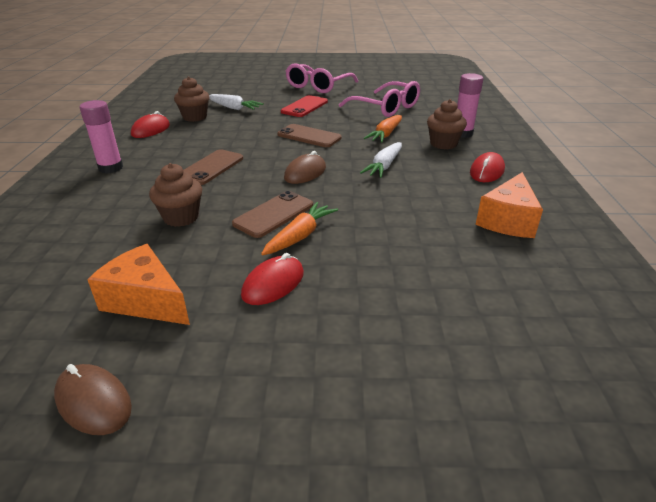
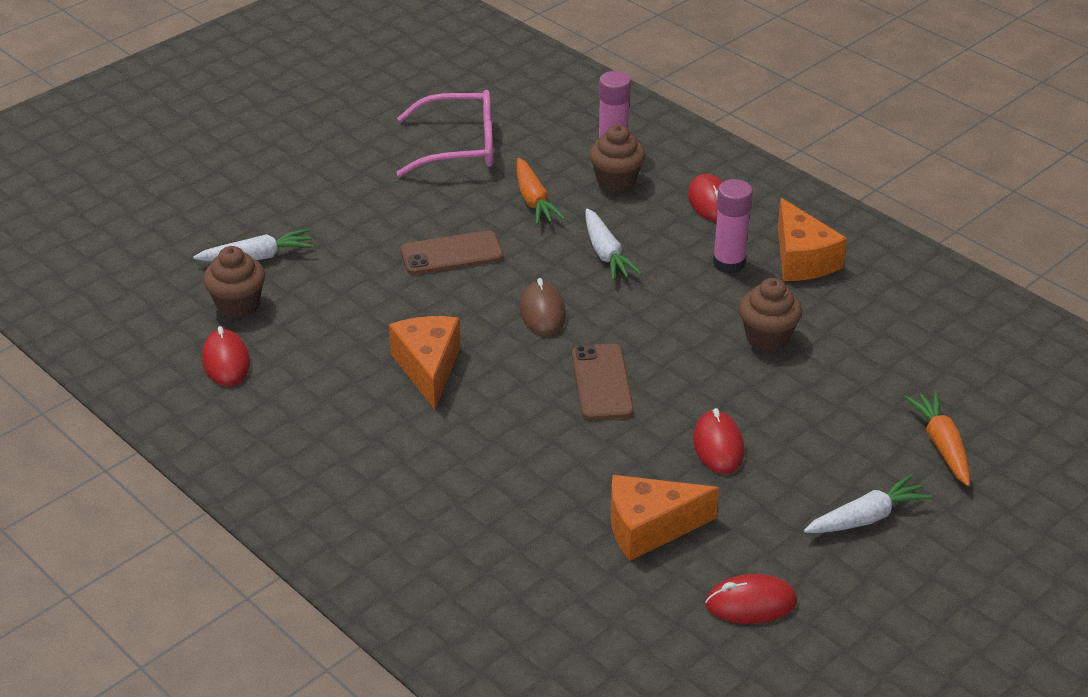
camera: 45 degrees left, 5 degrees up
(93, 402) = (751, 603): brown mouse -> red mouse
(111, 168) = (310, 443): pink glue stick -> pink glue stick (729, 263)
(181, 217) = (522, 444): brown cupcake -> brown cupcake (767, 338)
(211, 167) = (428, 368): brown phone -> orange cheese
(284, 410) = (866, 518): none -> white carrot
(300, 236) = (664, 389): orange carrot -> orange carrot (941, 445)
(304, 107) = (351, 201): red phone -> none
(318, 86) = (293, 145): pink glasses -> none

